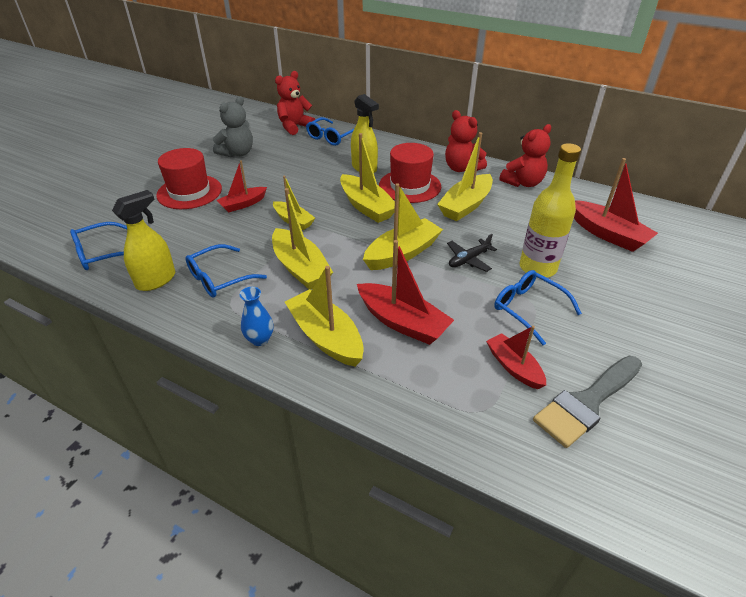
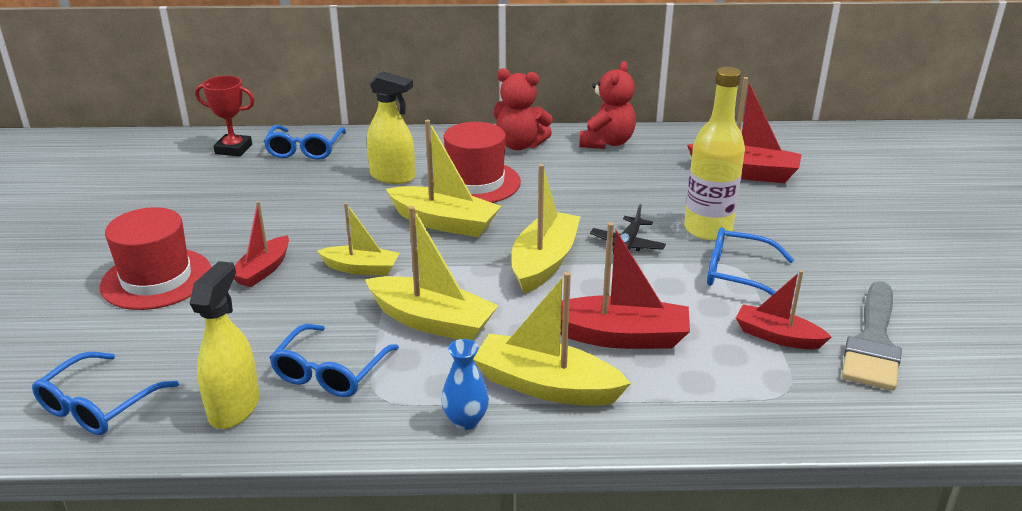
camera: 30 degrees left, 10 degrees down
(237, 153) = (178, 206): grey teddy bear -> none
(295, 127) = (233, 149): red teddy bear -> red trophy
(465, 205) = (566, 186): yellow boat -> none

